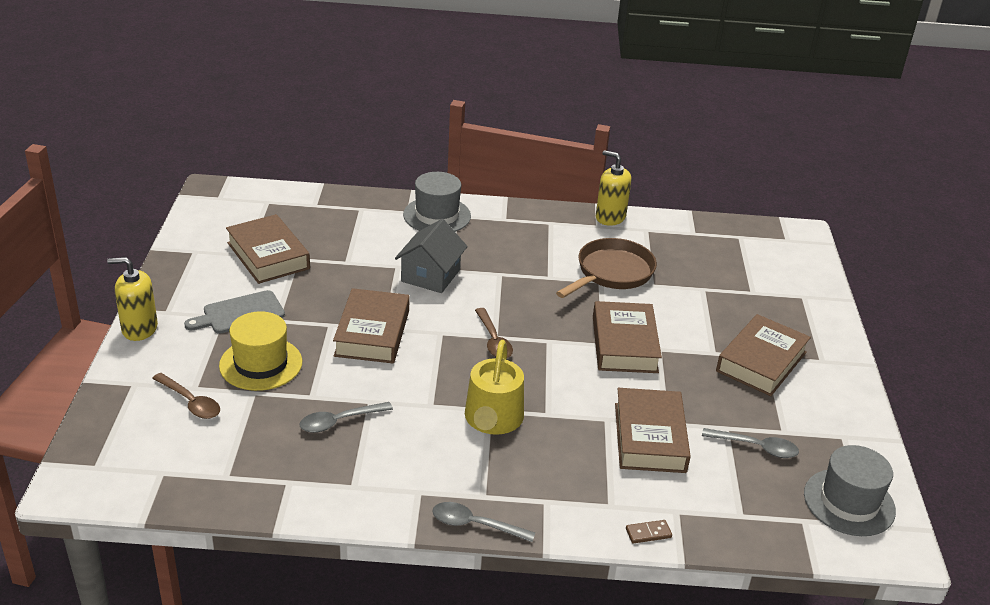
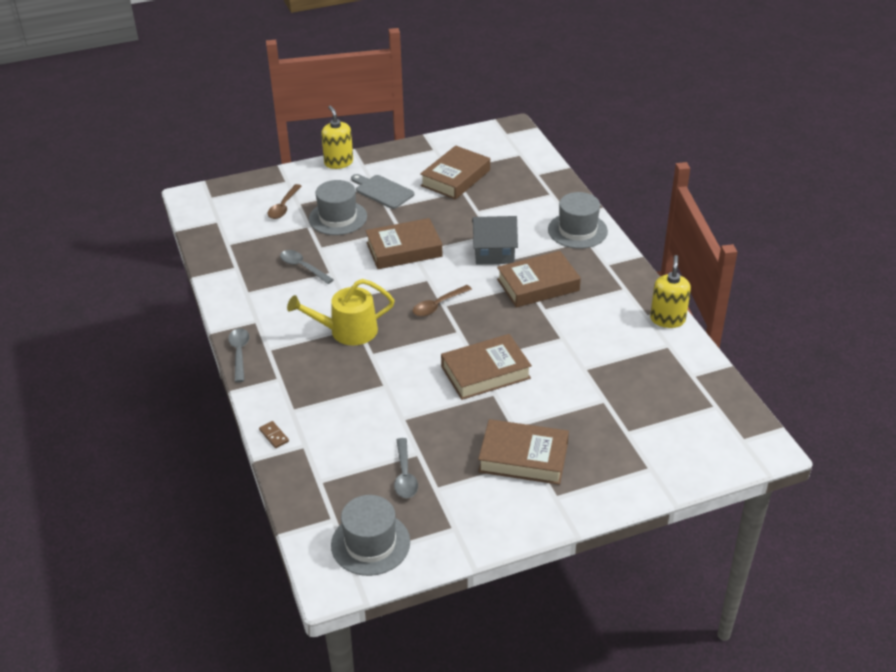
camera: 70 degrees right, 5 degrees up
(261, 364) = (338, 218): yellow hat -> grey hat
(612, 273) = (580, 341): brown pan -> none
(649, 437) = (378, 413): brown book -> brown book (538, 285)

